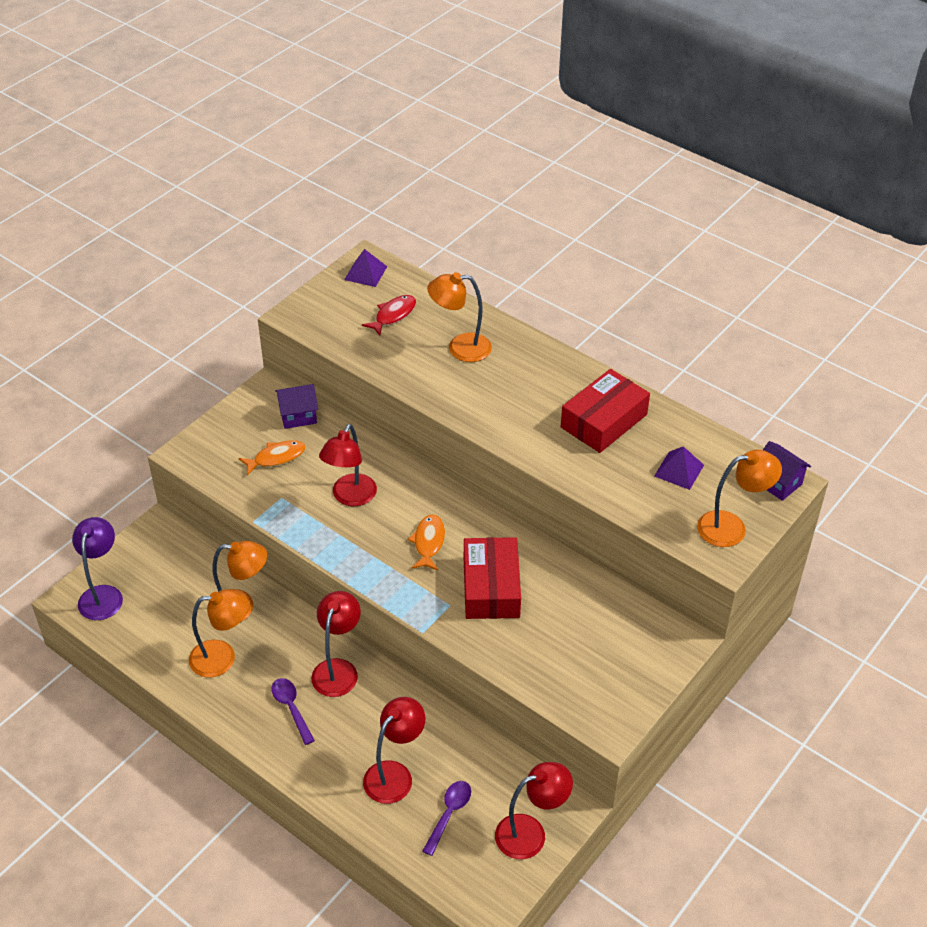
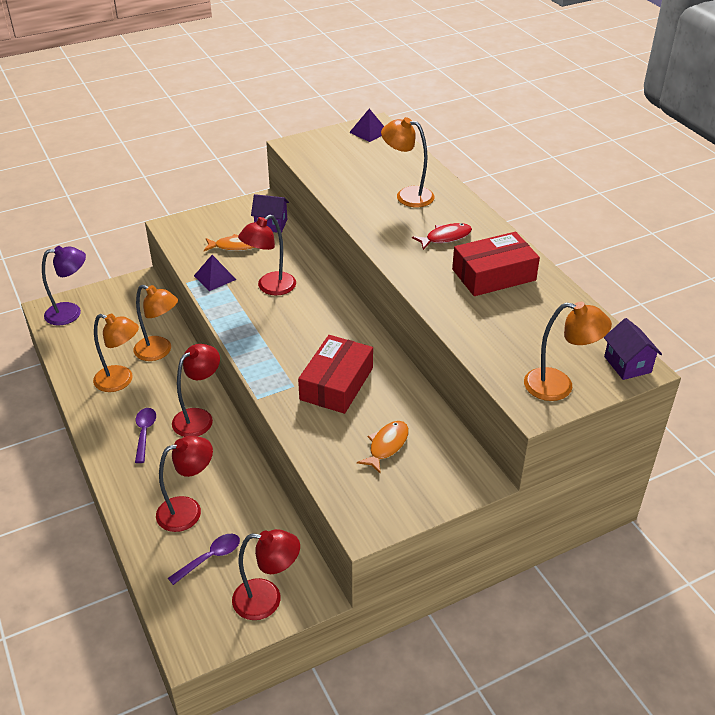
camera: 25 degrees right, 5 degrees down
(103, 594) = (71, 313): purple lamp -> purple lamp turned 45 degrees clockwise
(393, 315) = (370, 162): red fish -> red fish (445, 237)
(428, 542) = (308, 336): orange fish -> orange fish (387, 446)
(679, 470) = (537, 329): purple pyramid -> purple pyramid (215, 277)

